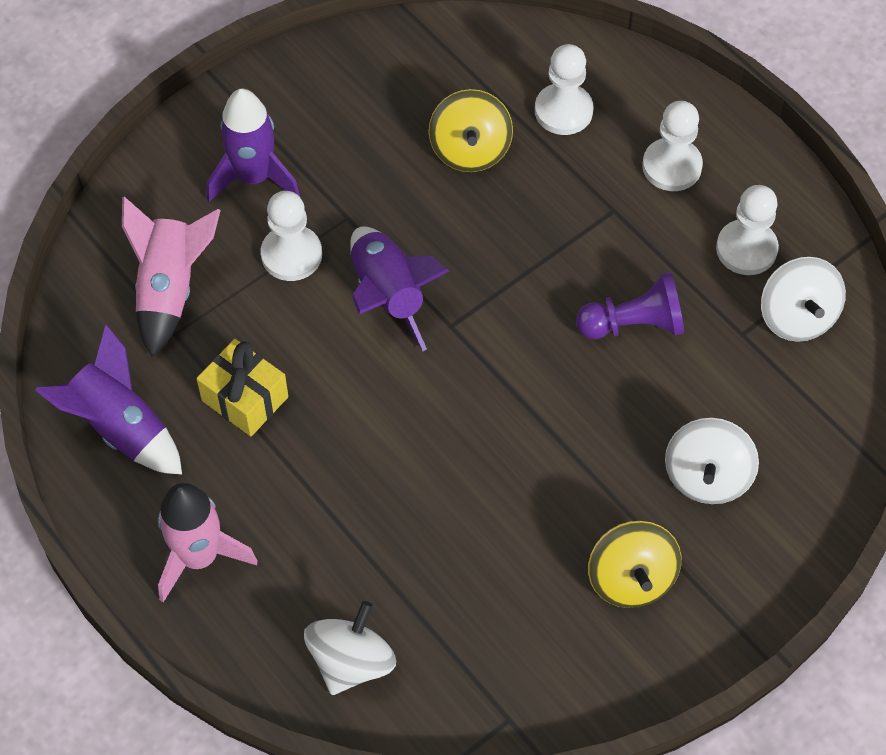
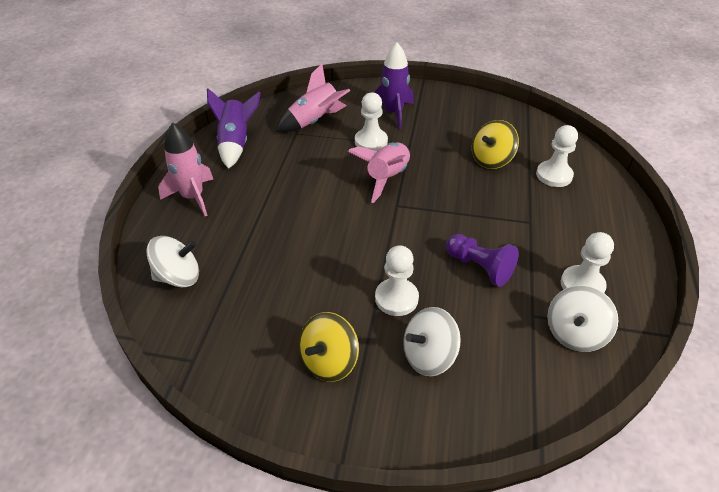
camera: 50 degrees right, 15 degrees down
(245, 399) = (286, 167): yellow gift -> none
(387, 295) = (387, 178): purple rocket -> pink rocket
(672, 166) = (583, 227): white pawn -> white pawn (396, 298)

